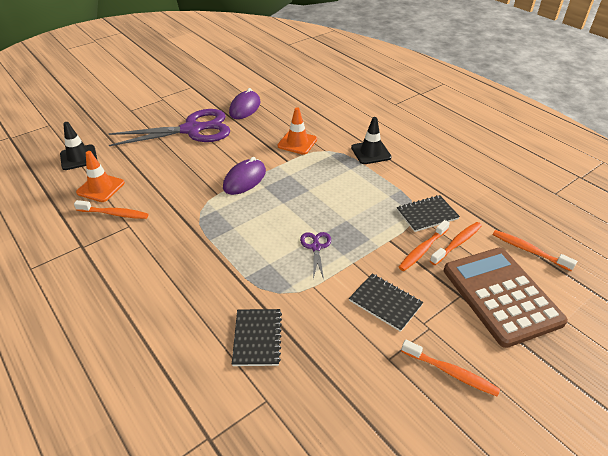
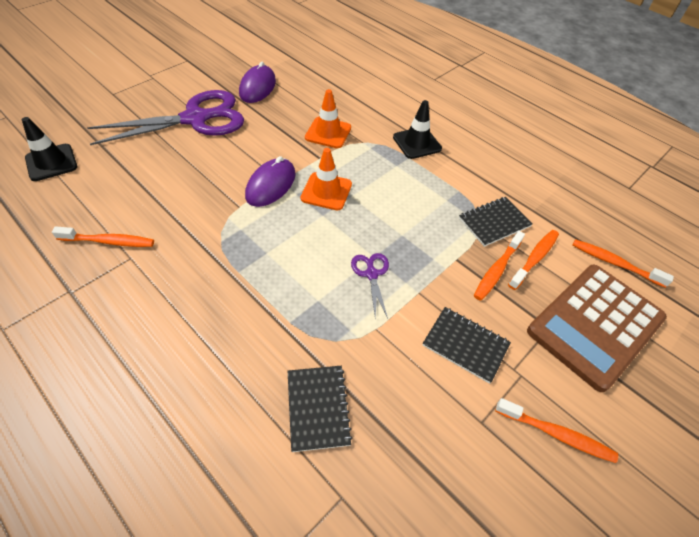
camera: 10 degrees left, 10 degrees up
(101, 188) = (86, 205): orange traffic cone -> orange traffic cone (326, 191)
(501, 295) = (595, 325): brown calculator -> brown calculator turned 105 degrees counterclockwise

